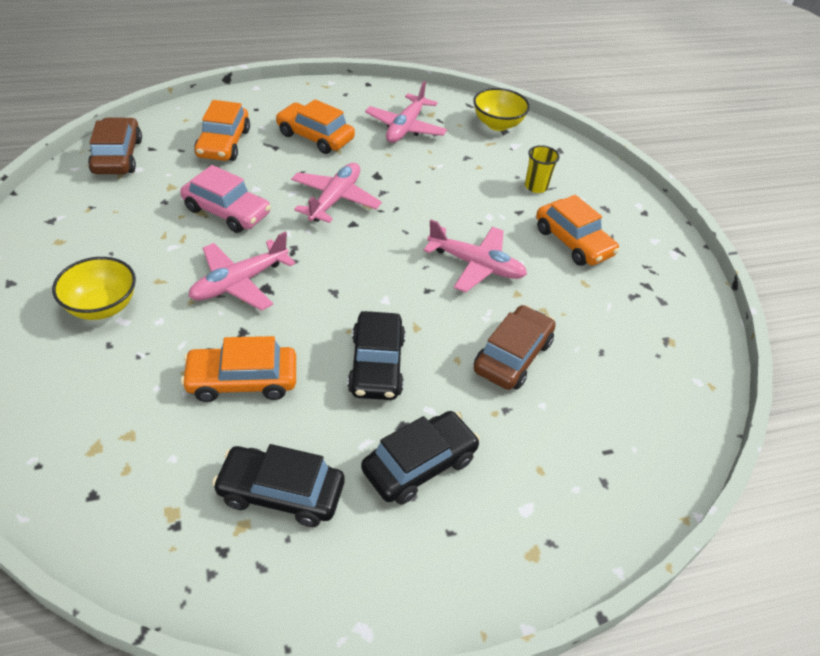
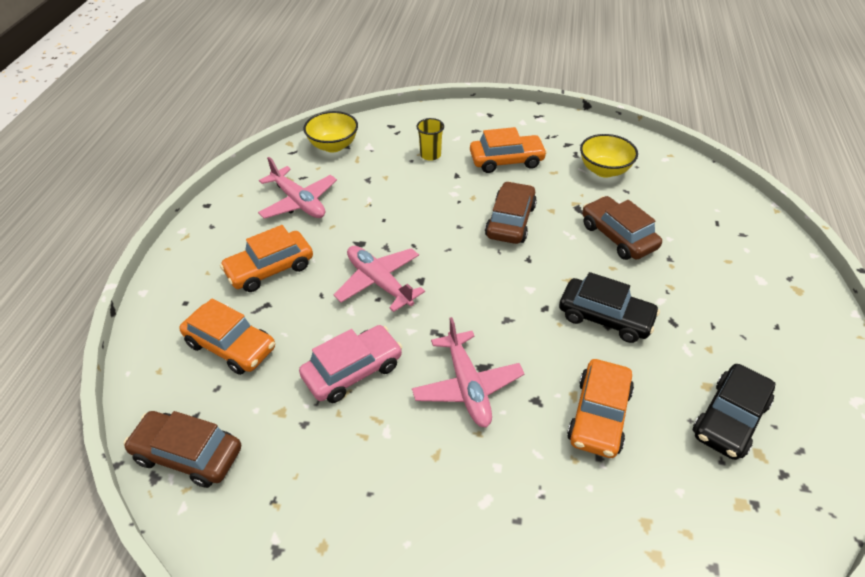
camera: 60 degrees left, 0 degrees up
(102, 307) = (457, 517): yellow bowl -> yellow bowl (604, 170)
(419, 465) = (714, 323): black car -> none
(476, 265) = (510, 221): pink plane -> brown car

